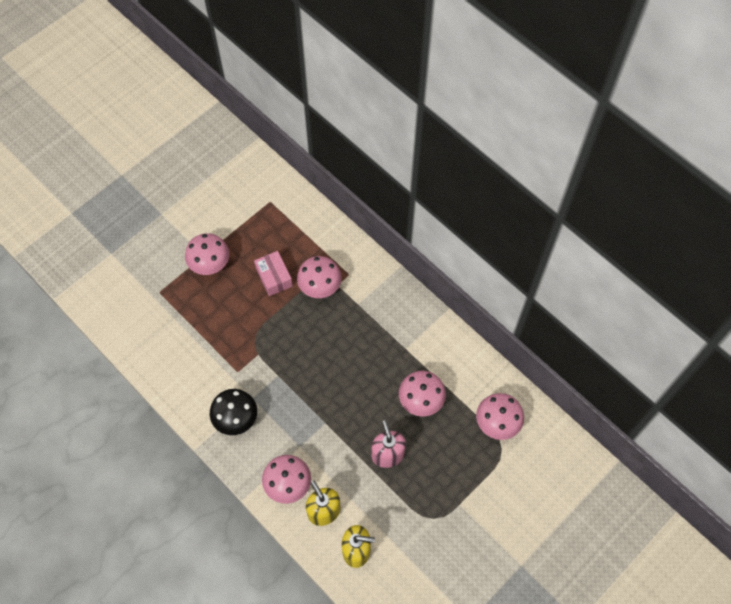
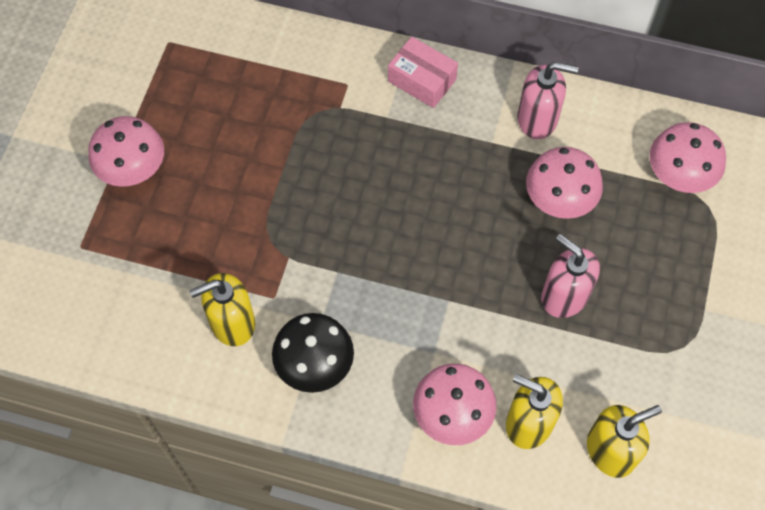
camera: 30 degrees left, 0 degrees up
(208, 373) = (232, 322): none -> yellow soap dispenser
(274, 277) = (242, 140): pink box -> pink box (422, 80)
(320, 286) = (316, 119): pink mushroom -> none
(439, 348) = (537, 119): none -> pink soap dispenser

